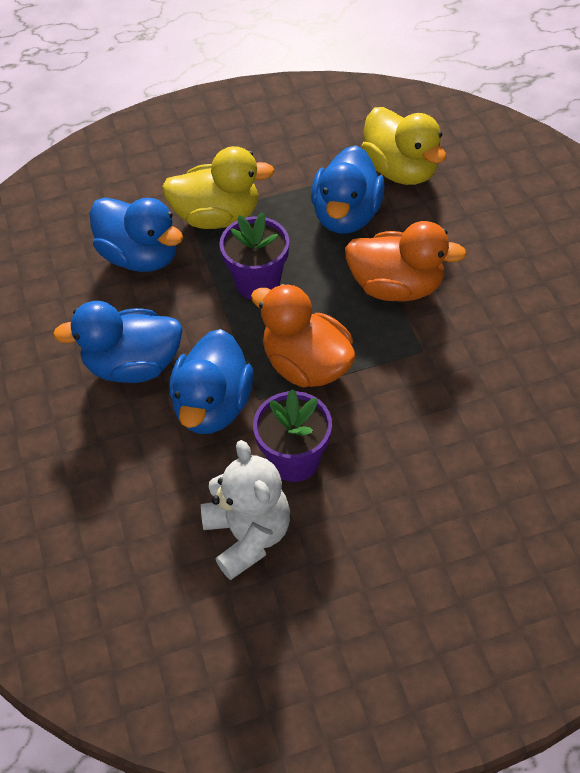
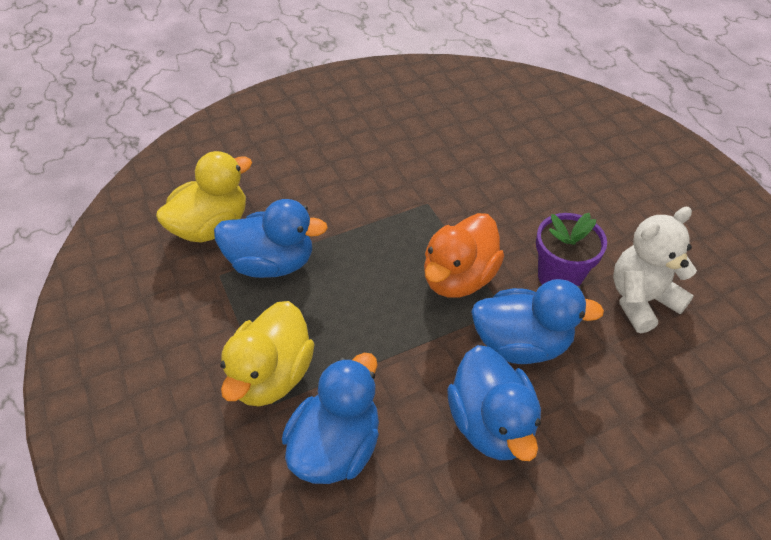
camera: 100 degrees left, 5 degrees down
(217, 216) = (271, 375): yellow duck -> yellow duck turned 150 degrees counterclockwise
(258, 283) = (365, 326): purple flower pot -> none
(396, 286) = (359, 222): orange duck -> none

